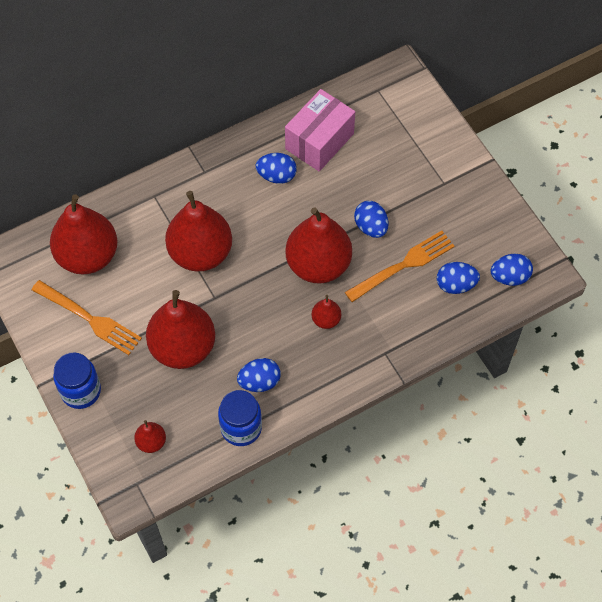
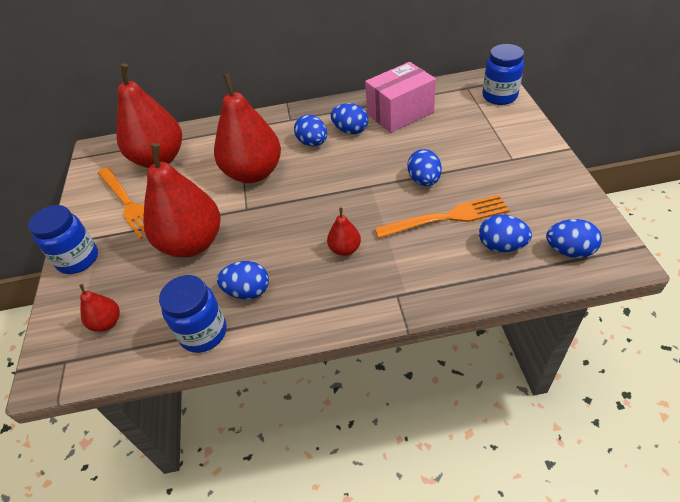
camera: 25 degrees right, 15 degrees down
(244, 201) = (312, 143): none -> blue egg
(318, 264) = (358, 201): red pear -> none
(413, 98) = (499, 96): none -> blue jar

